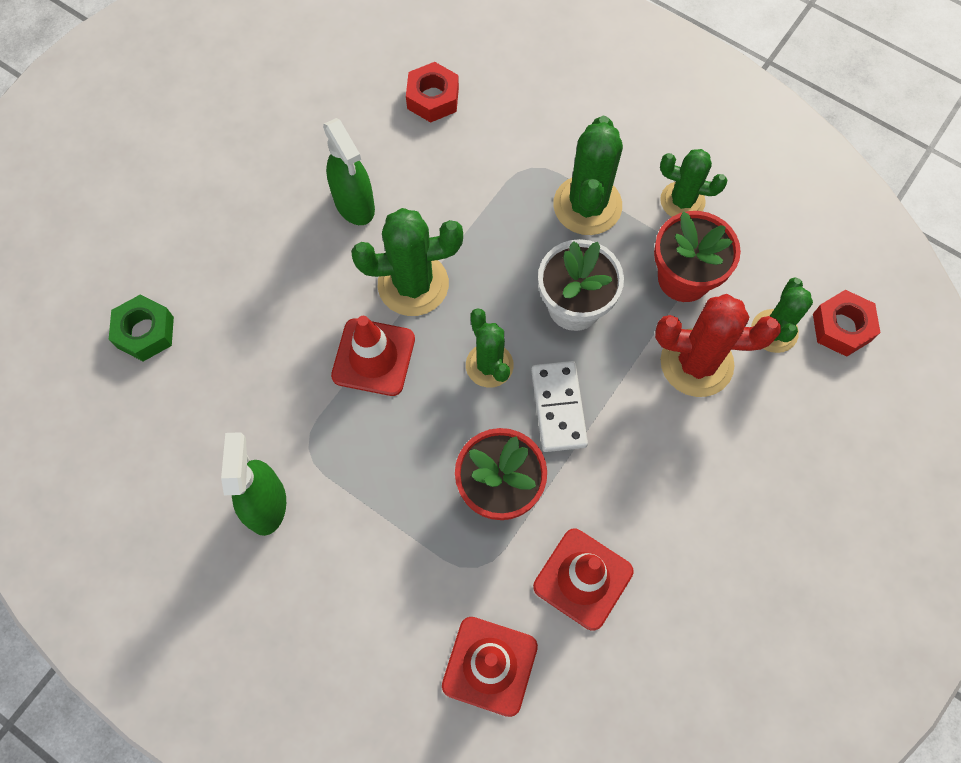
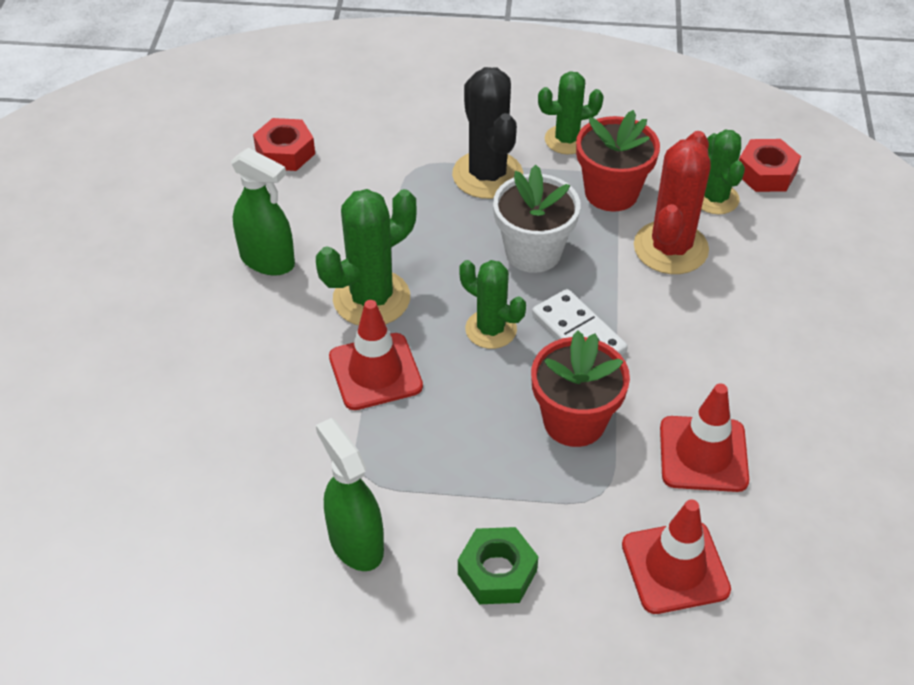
camera: 30 degrees left, 20 degrees down
(145, 332) = (119, 456): green nut -> green nut (497, 572)
(587, 205) = (487, 175): green cactus -> black cactus
(696, 363) = (670, 248): red cactus -> red cactus turned 45 degrees counterclockwise

